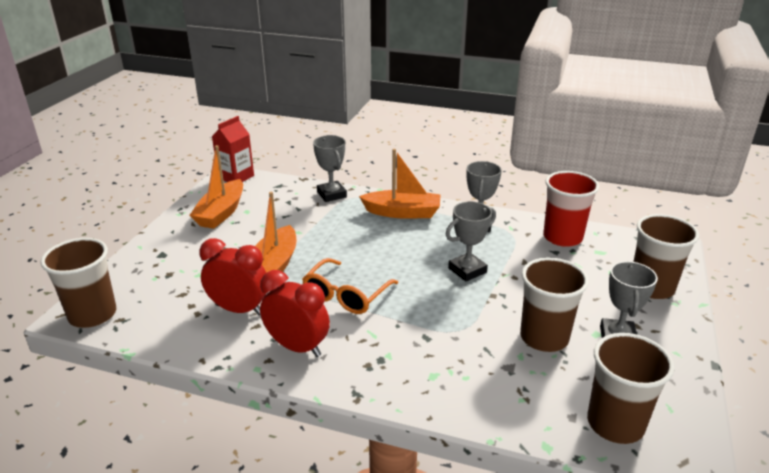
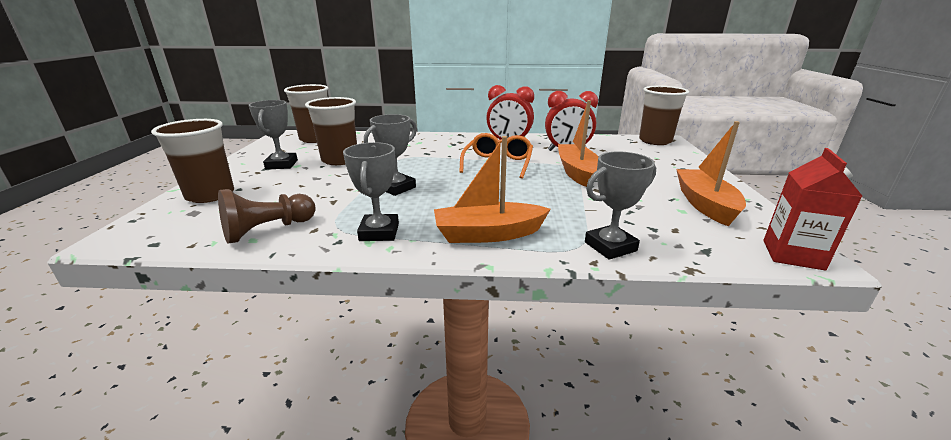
camera: 165 degrees right, 5 degrees down
(331, 194) = (610, 246): grey trophy -> grey trophy turned 75 degrees counterclockwise
(562, 237) = (268, 230): red cup -> brown pawn

